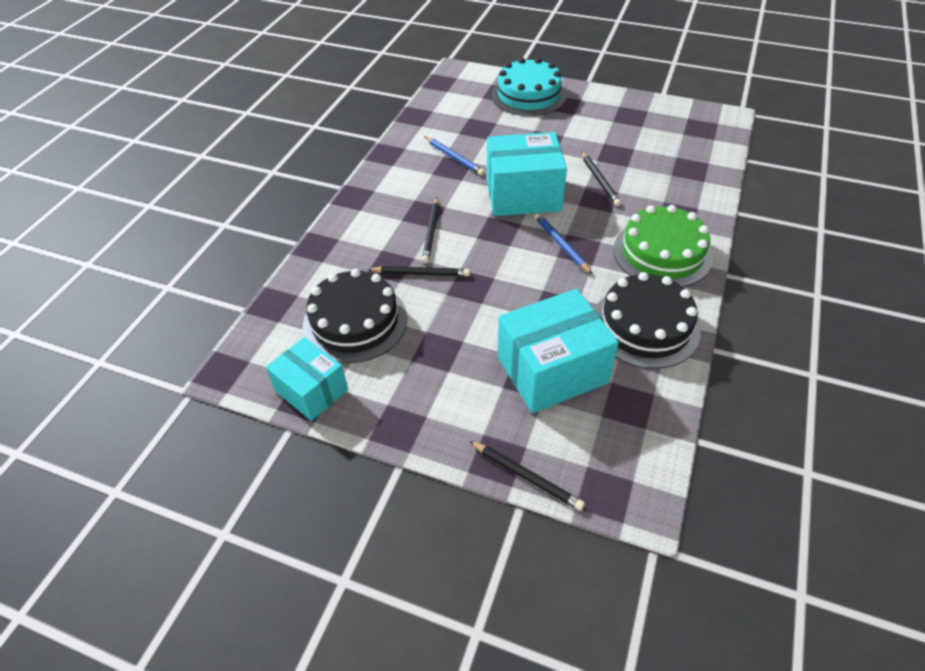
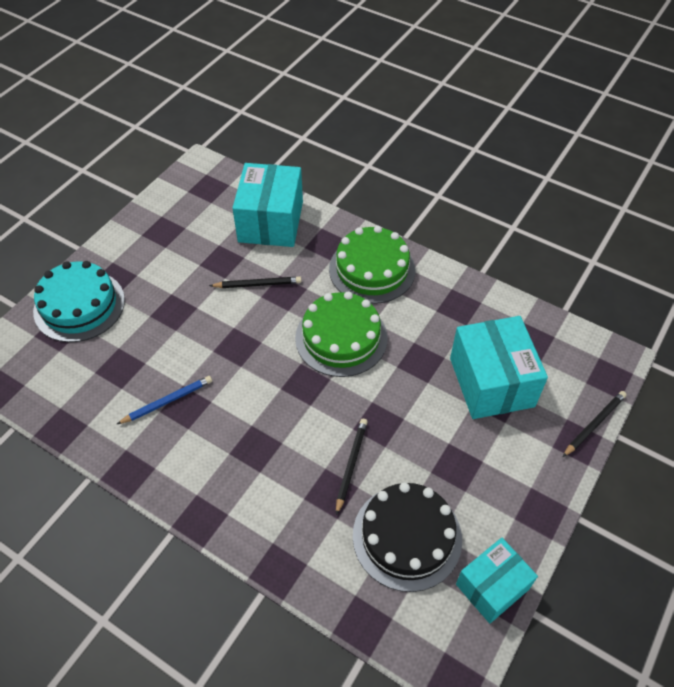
camera: 80 degrees left, 5 degrees up
(431, 231) = (289, 445): black pencil -> none
(523, 195) = (257, 351): turquoise box -> turquoise box (271, 222)
(561, 245) = (341, 338): blue pencil -> green cake
(645, 326) = (454, 306): black cake -> none

